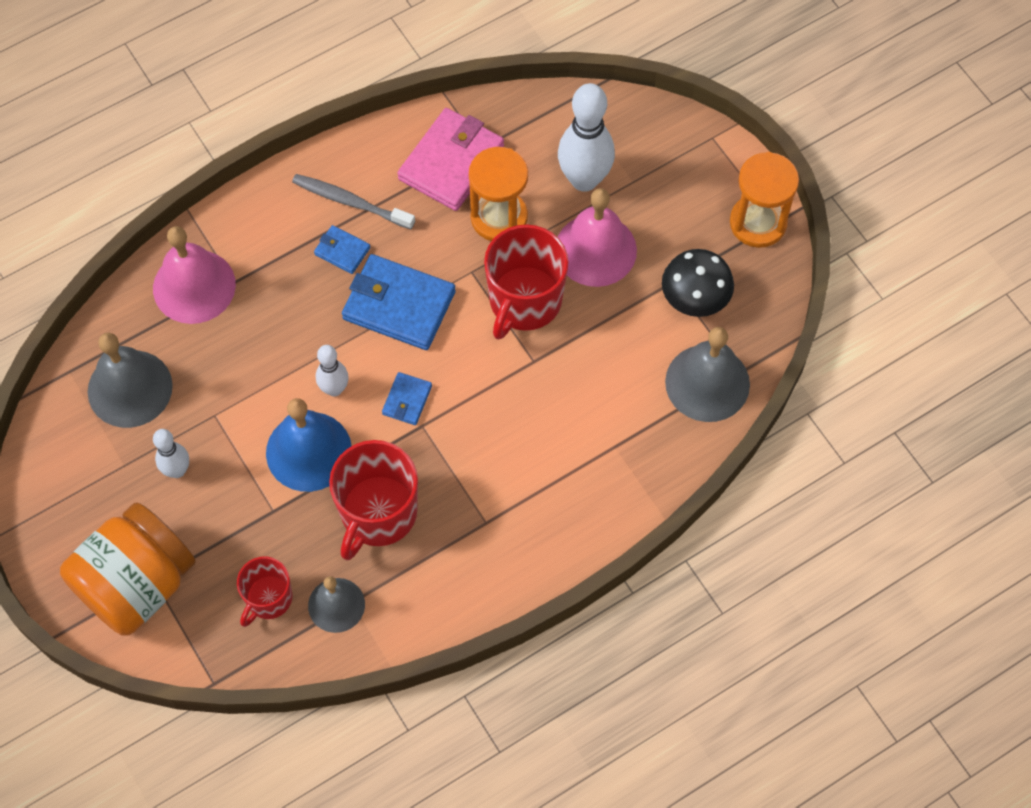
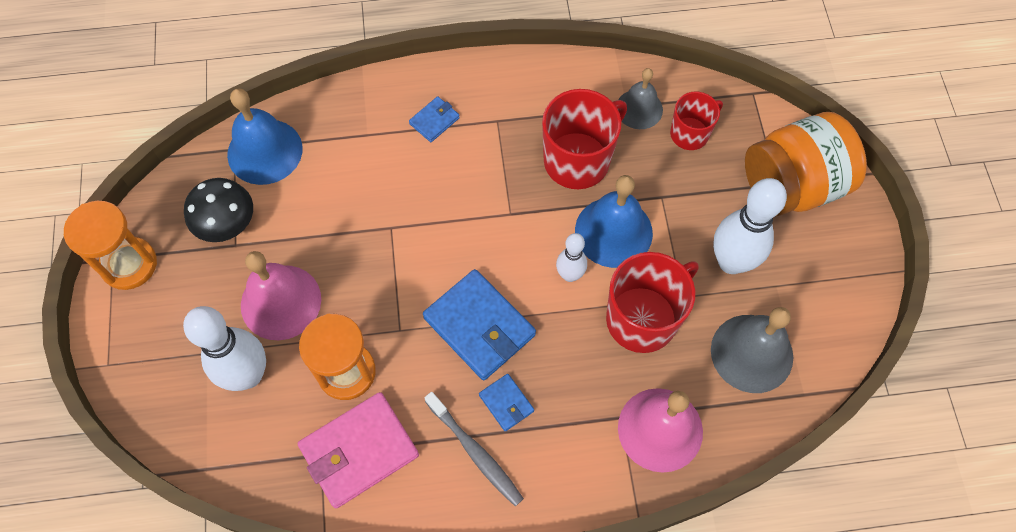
camera: 155 degrees left, 0 degrees up
(177, 470) = (731, 262): white bowling pin -> white bowling pin, size x1.82
(407, 400) = (512, 239): blue wallet -> blue wallet (434, 121)
(524, 301) = (369, 282): red mug -> red mug (643, 318)
(707, 383) = (265, 151): grey bell -> blue bell

